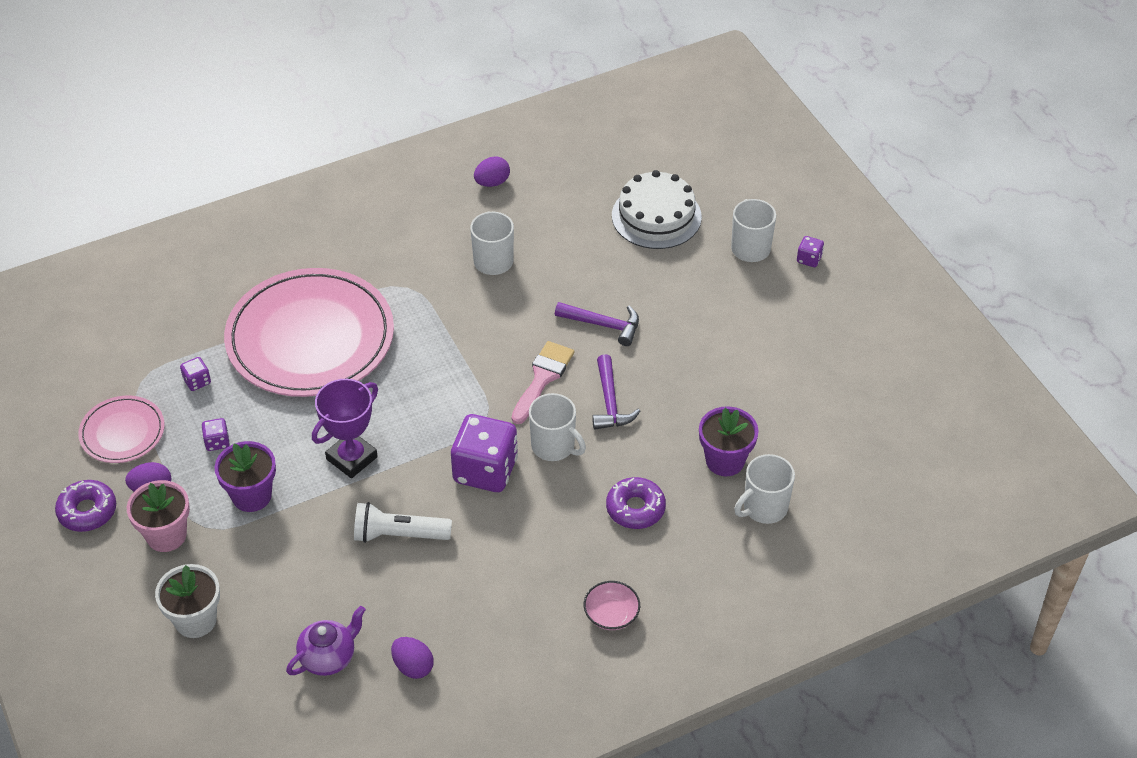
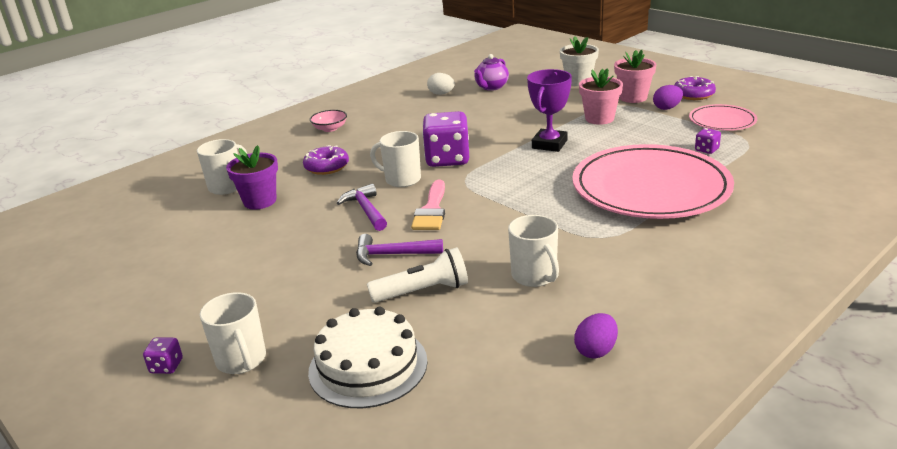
camera: 165 degrees right, 20 degrees down
(217, 442) = (652, 131): purple dice -> none
(251, 496) = (599, 118): purple flower pot -> pink flower pot
(399, 534) = (487, 126): white flashlight -> white flashlight (423, 291)
(413, 666) = (441, 94): purple egg -> white egg

